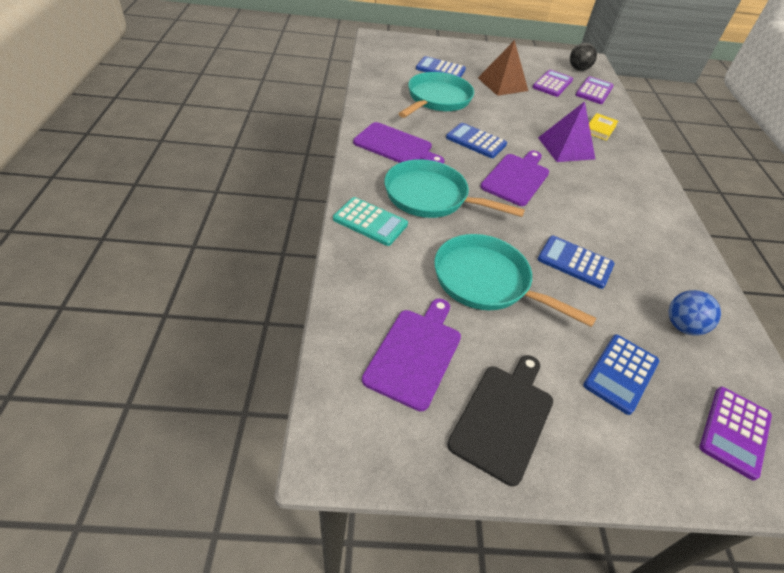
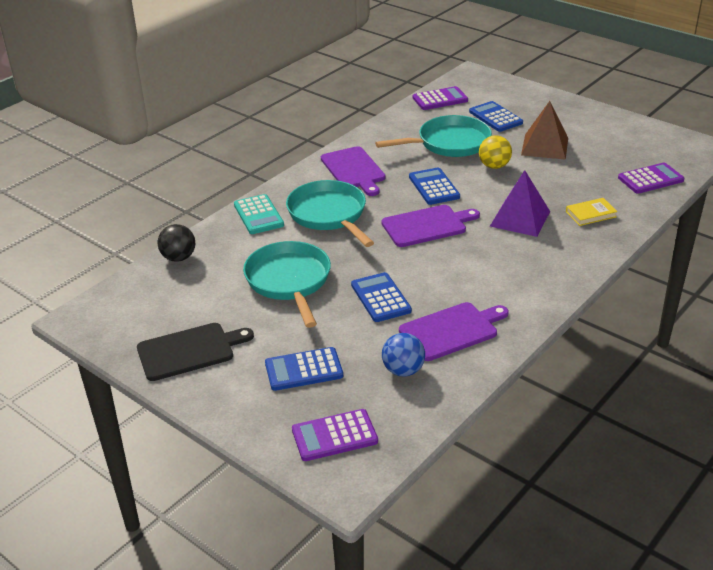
camera: 45 degrees right, 10 degrees down
(415, 354) = (182, 298): purple cutting board -> purple cutting board (451, 330)
(492, 110) = (494, 166): none -> yellow ball
(552, 84) = (607, 160): purple calculator -> purple calculator (440, 99)
(578, 69) = (670, 153): black ball -> black ball (179, 257)

